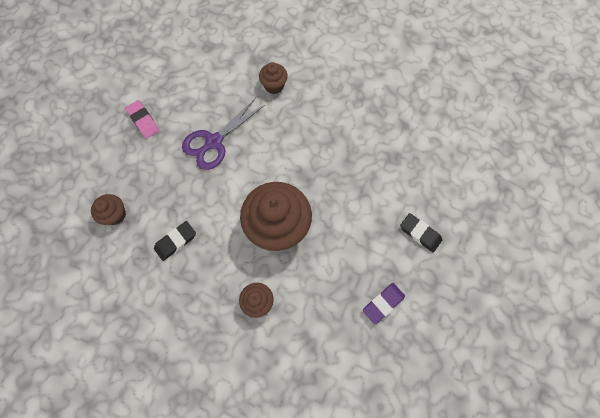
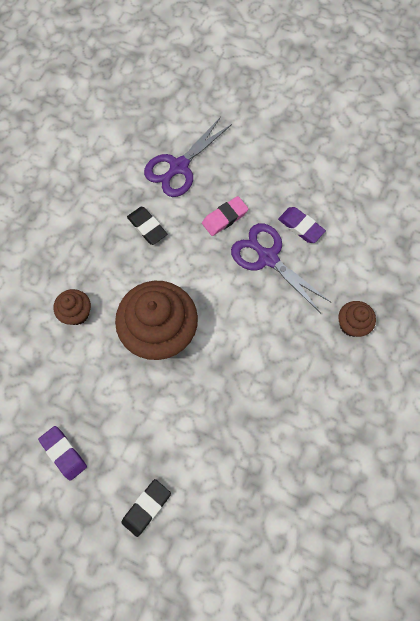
camera: 90 degrees right, 0 degrees up
(115, 215) = (178, 167): brown cupcake -> purple scissors
(143, 121) = (292, 181): pink eraser -> pink eraser (224, 218)
(187, 116) = (300, 226): none -> purple eraser

